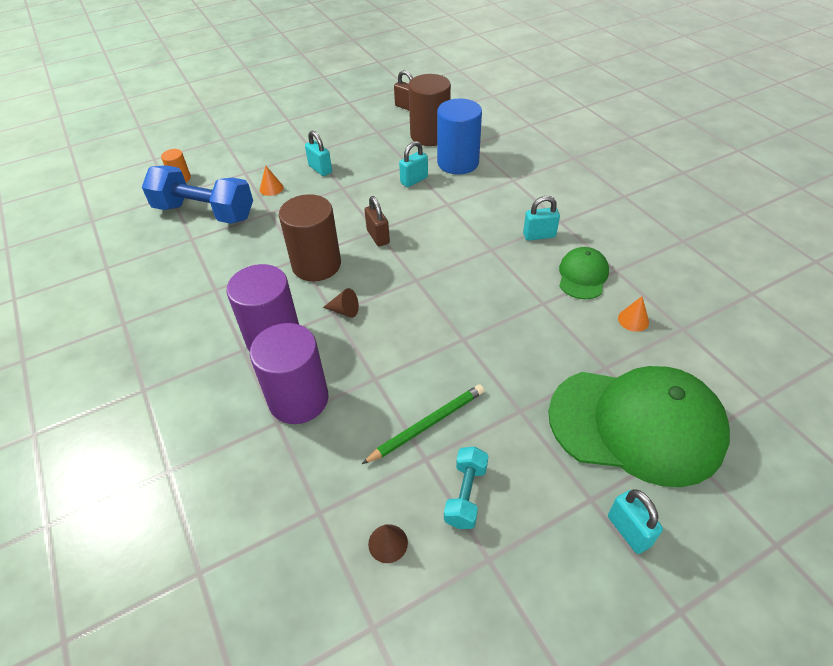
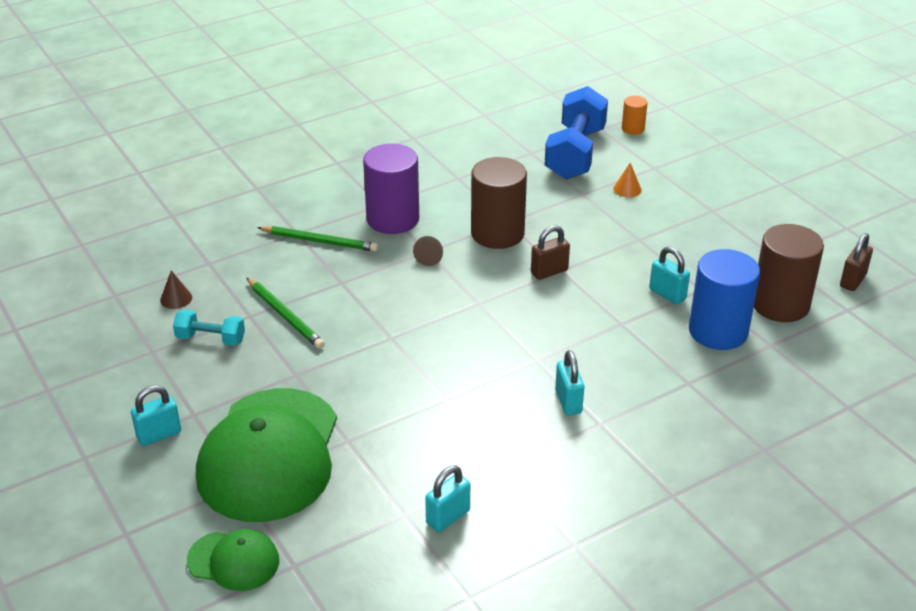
camera: 85 degrees right, 10 degrees down
(298, 399) = (320, 241): purple cylinder -> green pencil
(320, 169) = (674, 219): turquoise padlock -> turquoise padlock (448, 517)
(582, 276) = (494, 435): green cap -> green cap (233, 561)
(633, 320) = (418, 471): orange cone -> none

